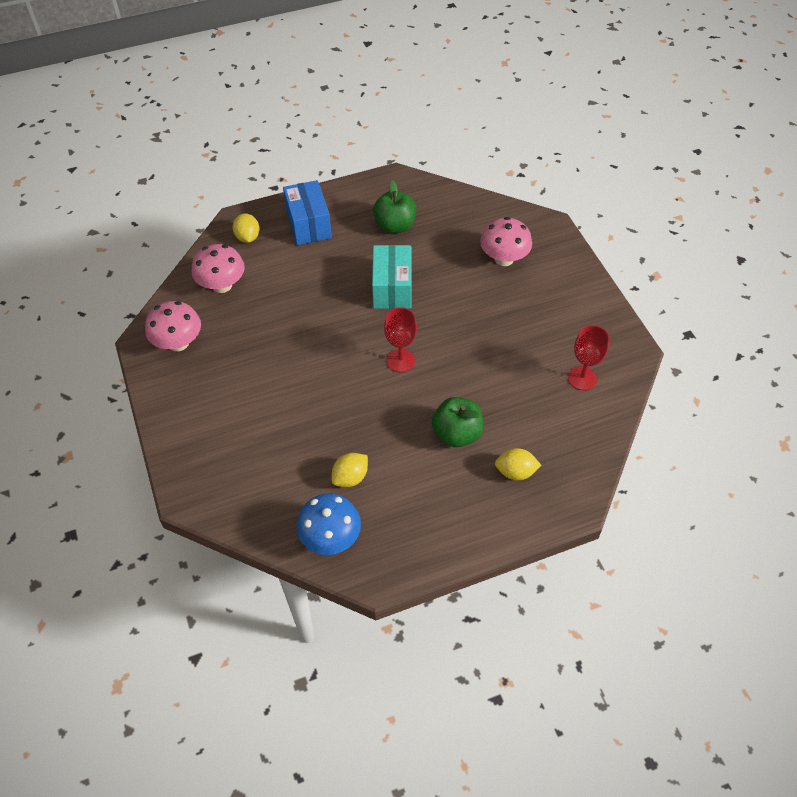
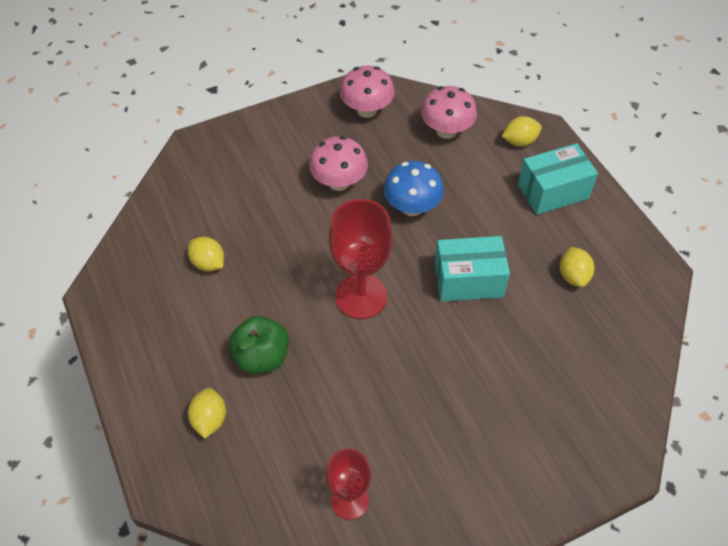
camera: 85 degrees right, 0 degrees up
(308, 224) = (553, 191): blue box -> turquoise box
(330, 538) = (142, 254): blue mushroom -> blue mushroom (412, 207)
(395, 226) = (573, 276): green apple -> yellow lemon
(400, 360) = (361, 296): red goblet -> red goblet, size x1.60
(504, 259) = (544, 403): pink mushroom -> pink mushroom (339, 182)

